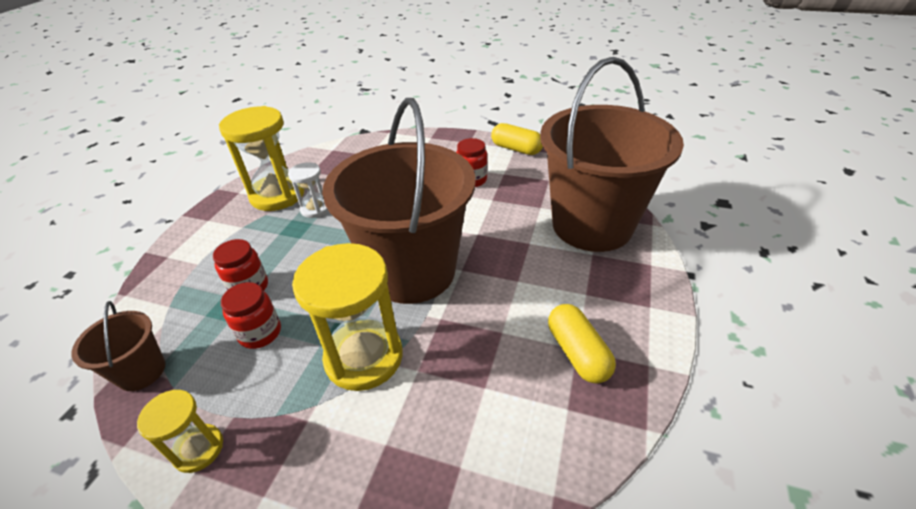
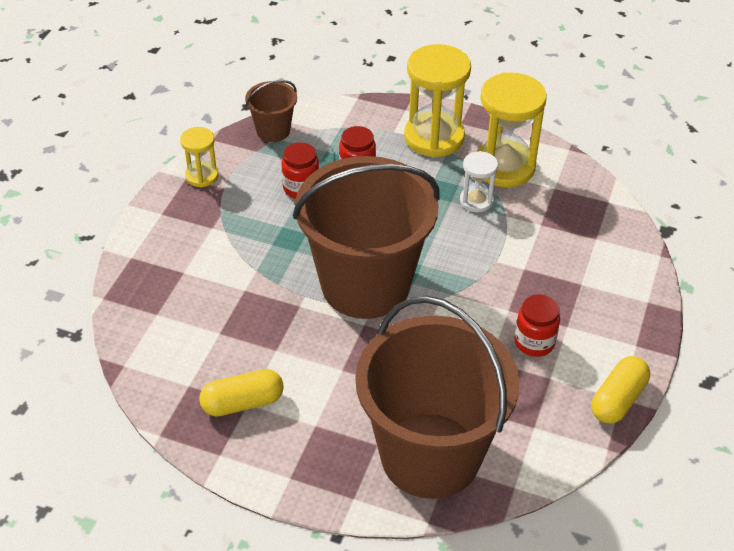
camera: 90 degrees right, 5 degrees up
(364, 357) = (264, 255): yellow hourglass -> yellow hourglass (434, 137)

